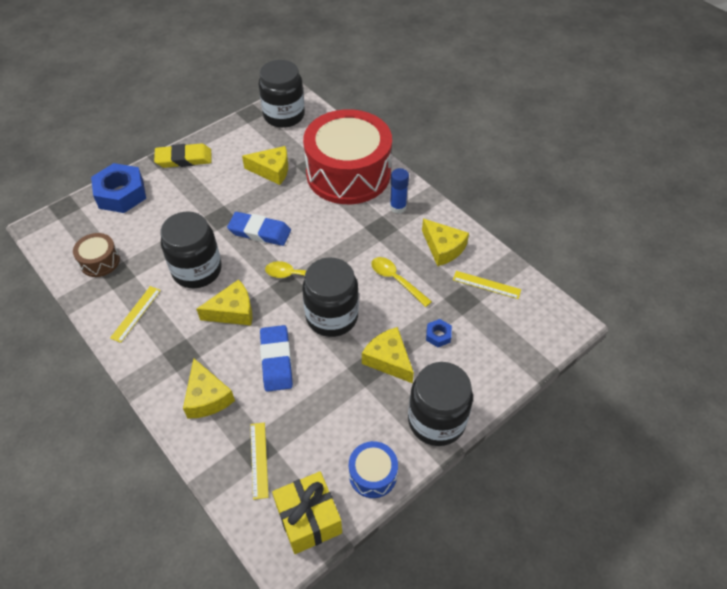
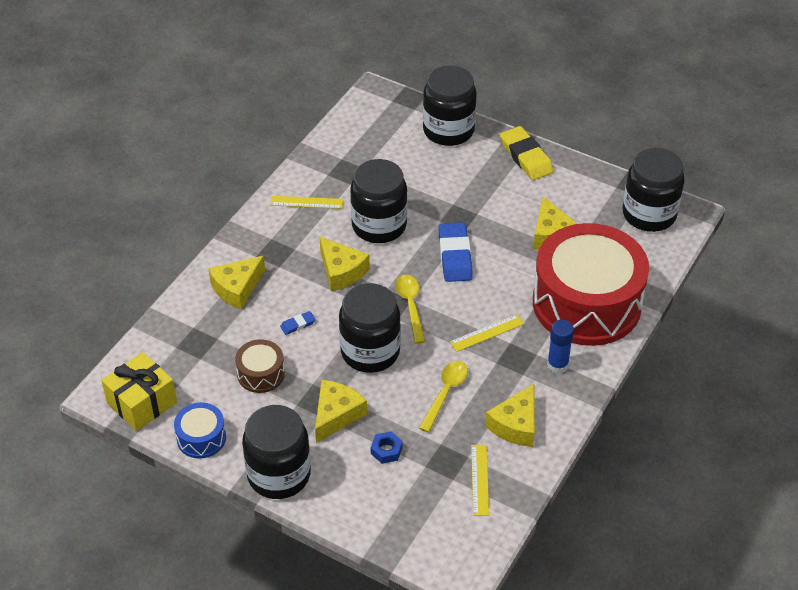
camera: 70 degrees right, 5 degrees down
(100, 261) = (355, 152): brown drum -> brown drum (261, 374)
(121, 194) = (448, 130): blue nut -> black jar
(259, 460) = (187, 348): yellow ruler -> yellow ruler (487, 333)
(276, 360) = (298, 324): blue eraser -> blue eraser, size x0.47

